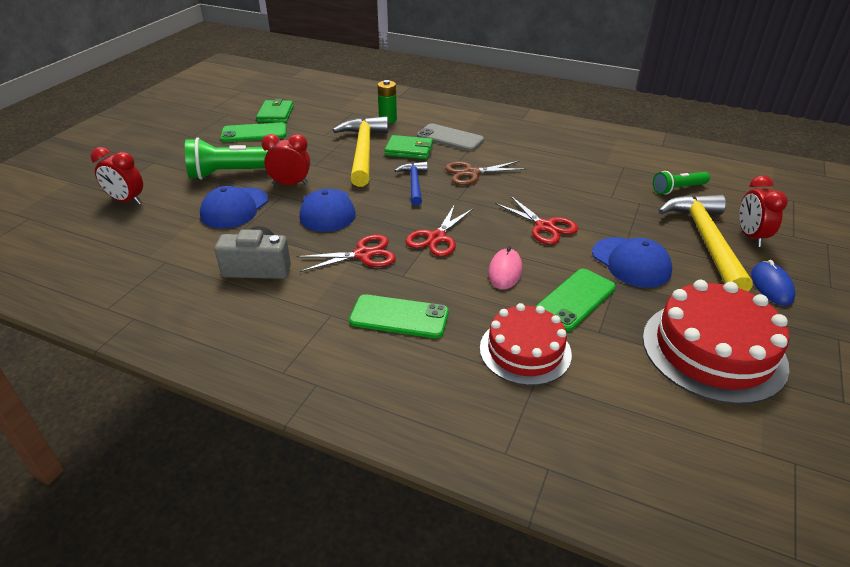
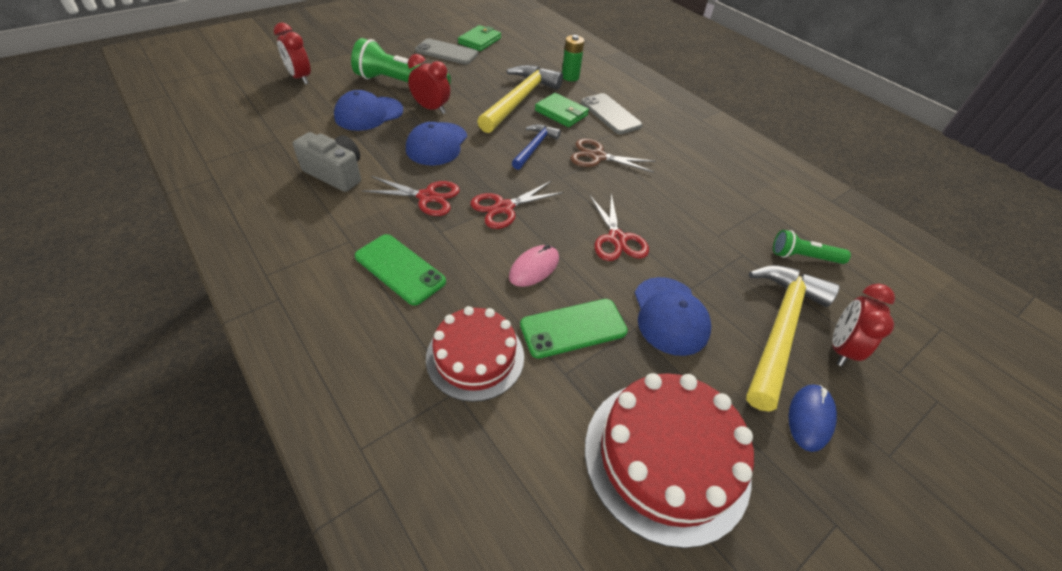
camera: 25 degrees right, 10 degrees up
(254, 133) = (446, 52): green phone -> grey phone

